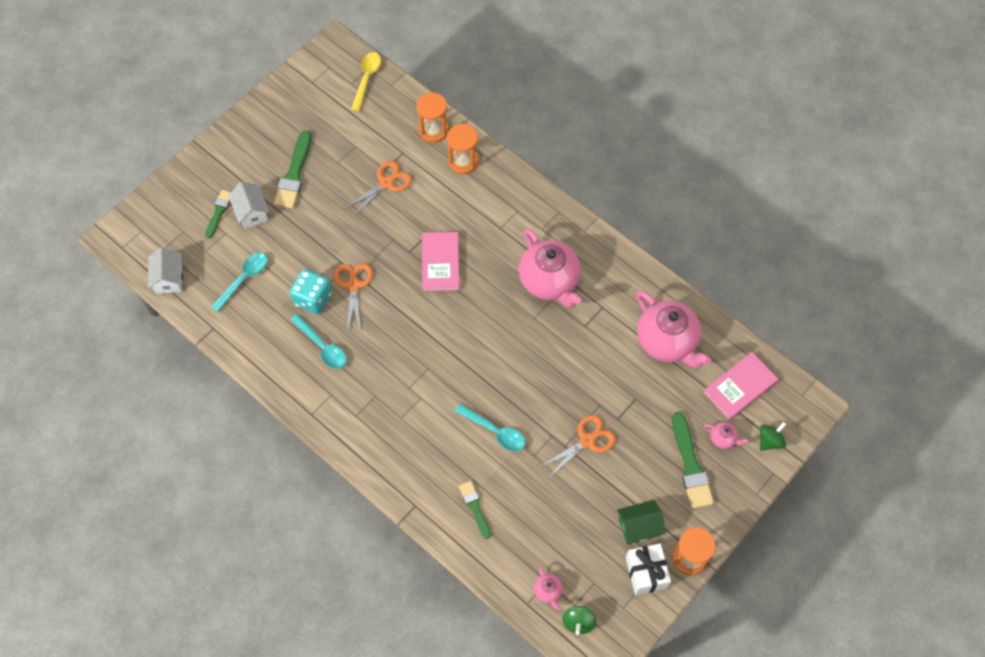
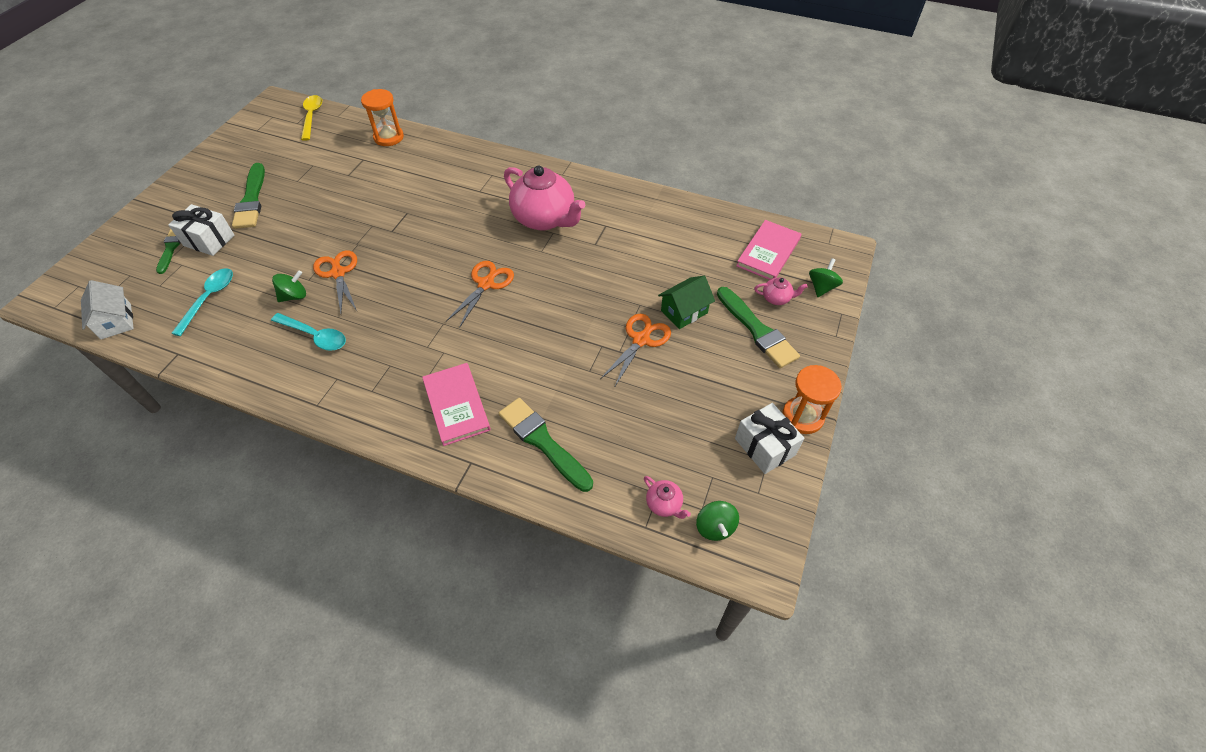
camera: 20 degrees left, 10 degrees down
(251, 212) = (209, 240): white house -> white gift
(313, 299) = (294, 296): turquoise dice -> green spinning top
(386, 183) = (352, 185): orange scissors -> orange scissors (486, 284)
(440, 263) = (427, 232): pink book -> pink book (456, 405)
(463, 161) = (425, 152): orange hourglass -> none
(475, 507) = (543, 442): green brush -> green brush, size x1.67
(495, 431) = (538, 360): turquoise spoon -> none
(639, 527) = (734, 403): green house -> green house (684, 312)
(667, 342) = (681, 236): pink teapot -> none

